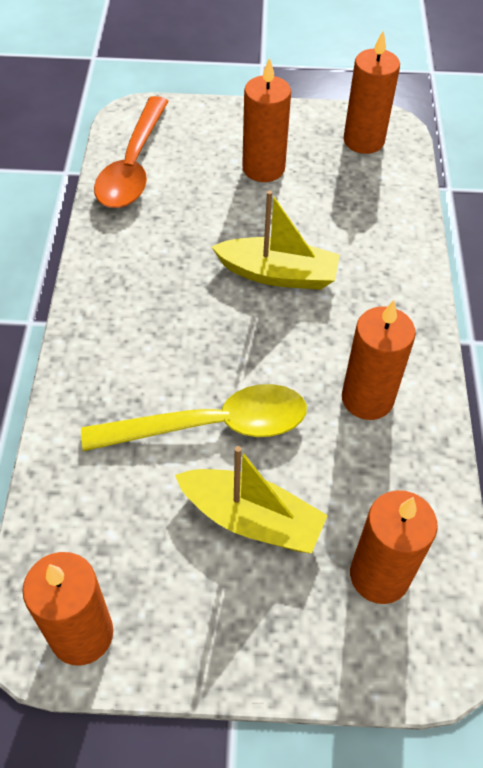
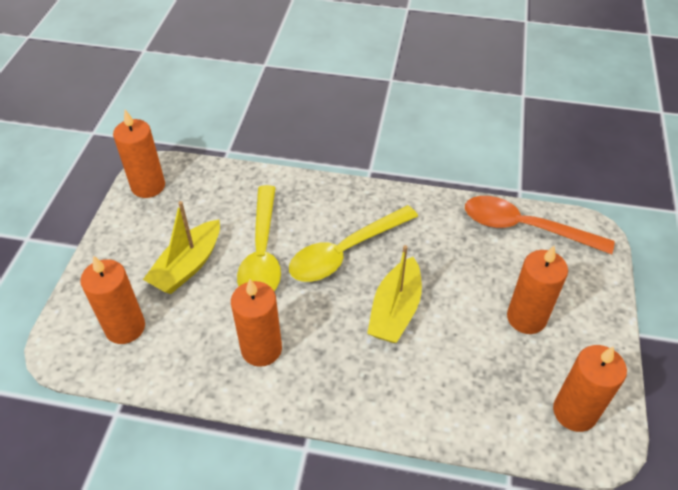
camera: 100 degrees right, 5 degrees down
(196, 330) = (345, 252): none -> yellow spoon

